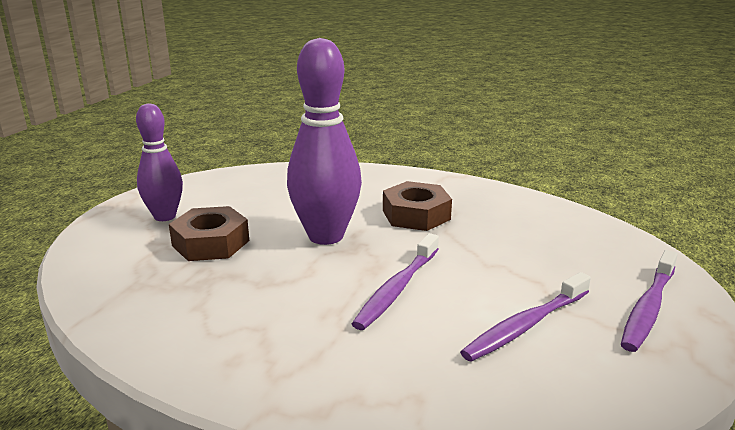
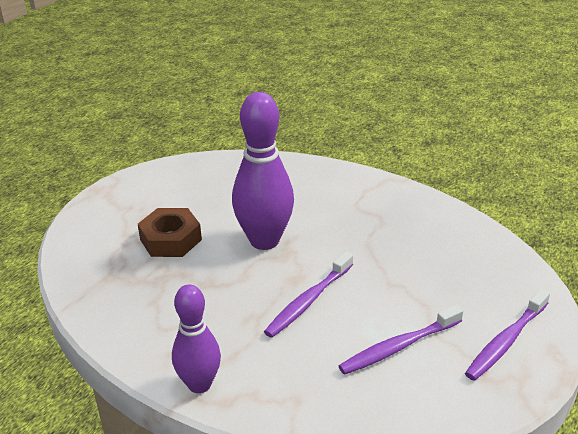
camera: 10 degrees right, 10 degrees up
(165, 216) = (137, 207): purple bowling pin -> purple bowling pin (199, 384)
(416, 215) = (346, 224): brown nut -> none

